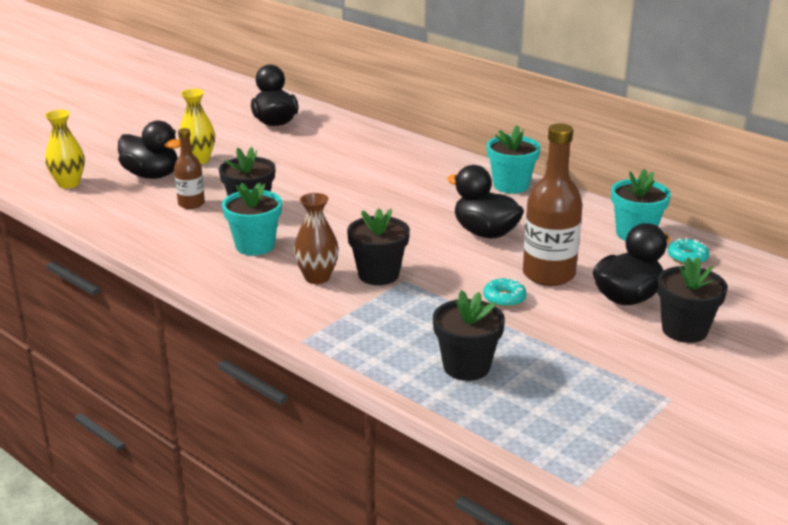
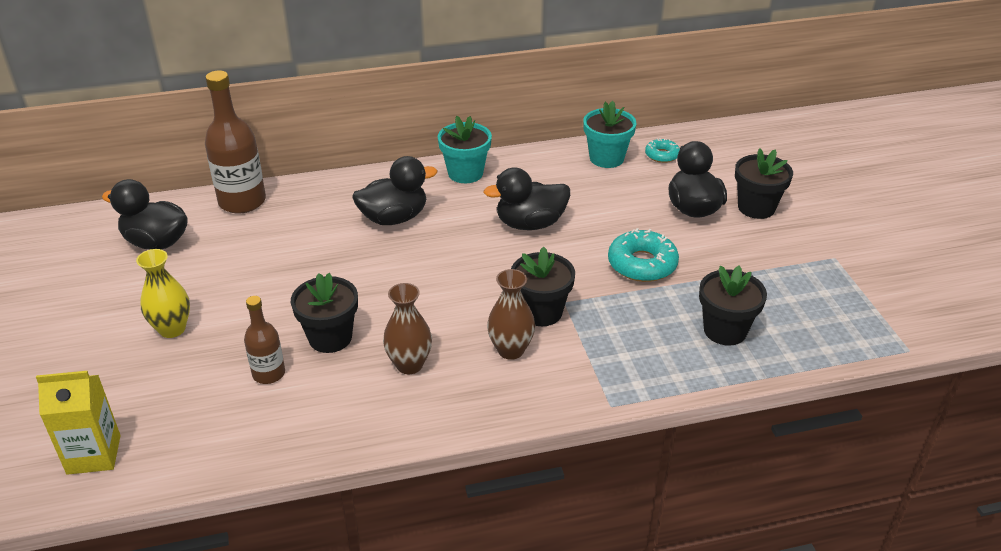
camera: 55 degrees left, 10 degrees up
(69, 184) = (94, 454): yellow vase -> yellow carton
(152, 175) = (162, 378): black duck -> black duck (394, 218)
(255, 246) = (409, 365): turquoise flower pot -> brown vase
(504, 298) = (642, 264): turquoise donut -> turquoise donut, size x1.75
(548, 274) = (626, 226): brown bottle -> brown bottle (242, 201)

